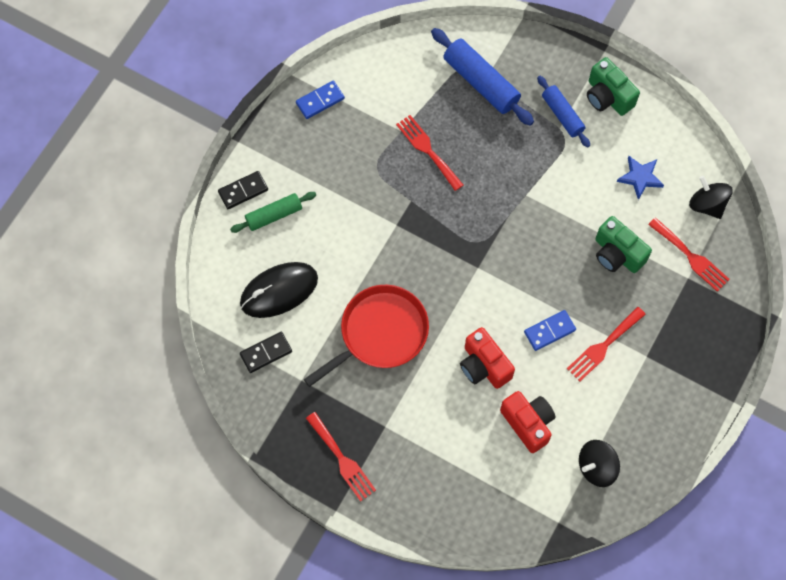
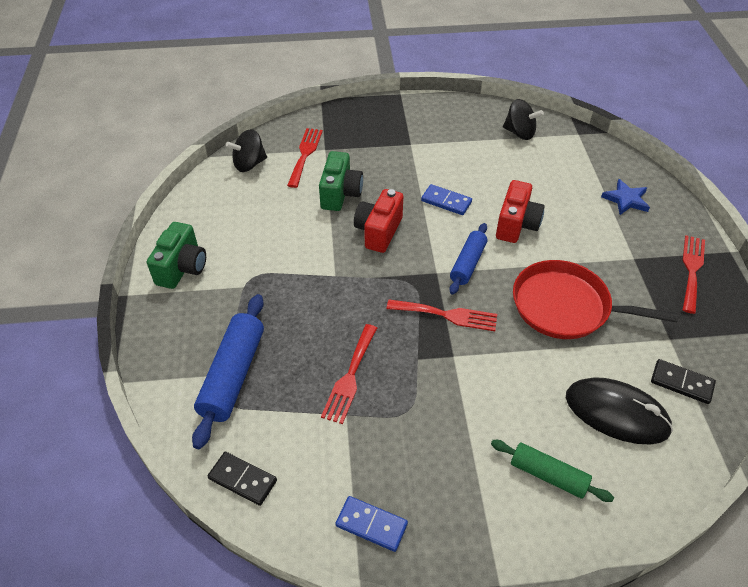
camera: 125 degrees left, 20 degrees down
(243, 191) = (552, 530): black domino -> black domino (243, 479)
(528, 423) = (531, 179): red camera -> red camera (379, 231)
(562, 115) = (226, 291): blue rolling pin -> blue rolling pin (467, 263)
(603, 346) = (426, 168): red fork -> red fork (447, 315)
(640, 177) = (254, 211): blue star -> blue star (626, 199)
(707, 204) = (249, 164): black spinning top -> black spinning top turned 45 degrees clockwise

